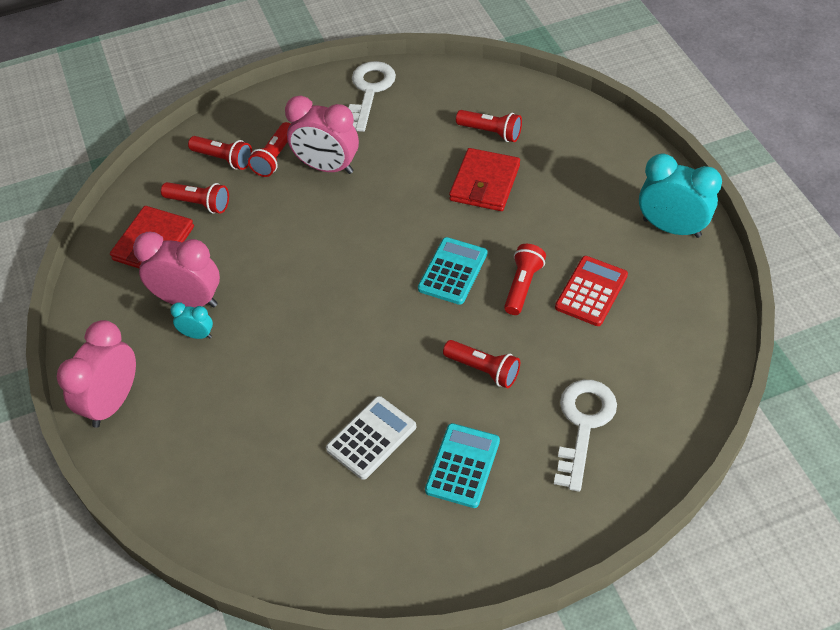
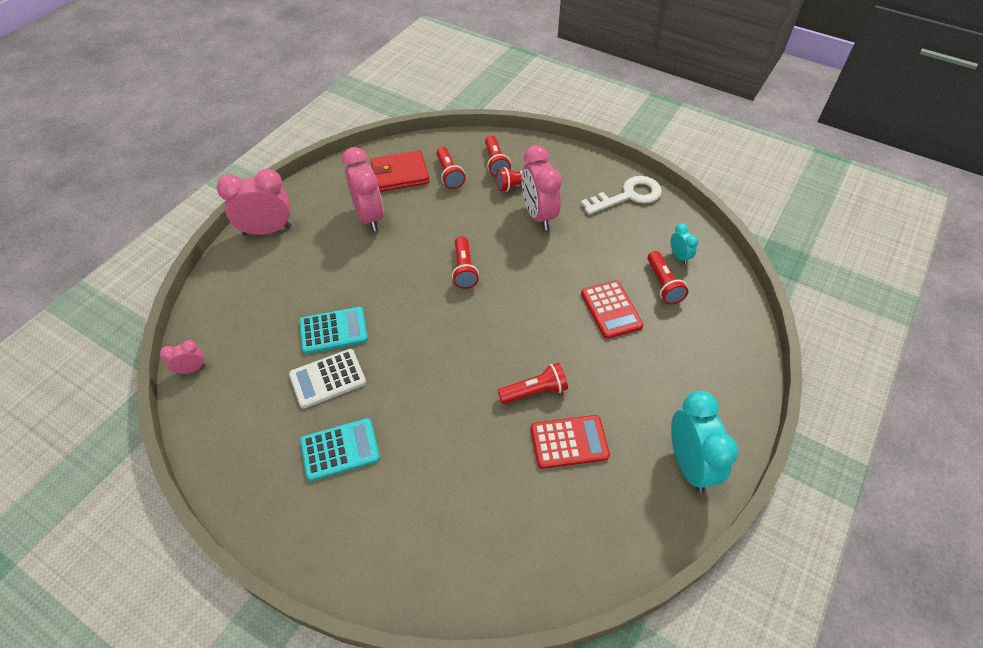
camera: 50 degrees right, 0 degrees up
(197, 335) = (346, 237): turquoise clock -> turquoise clock (679, 256)
(250, 558) = (191, 369): none -> pink clock
(371, 438) = (328, 379): white calculator -> white calculator turned 150 degrees clockwise
(453, 271) = (510, 339): turquoise calculator -> turquoise calculator (333, 331)
(483, 369) = (436, 412): red flashlight -> red flashlight (464, 269)
(485, 183) = (611, 310): red wallet -> red calculator
(583, 425) = (433, 513): white key -> none

